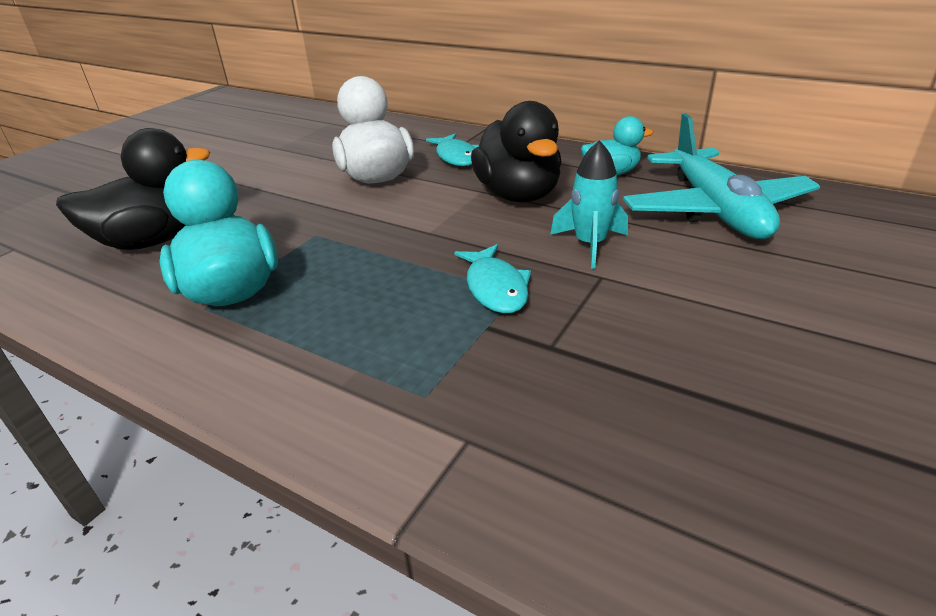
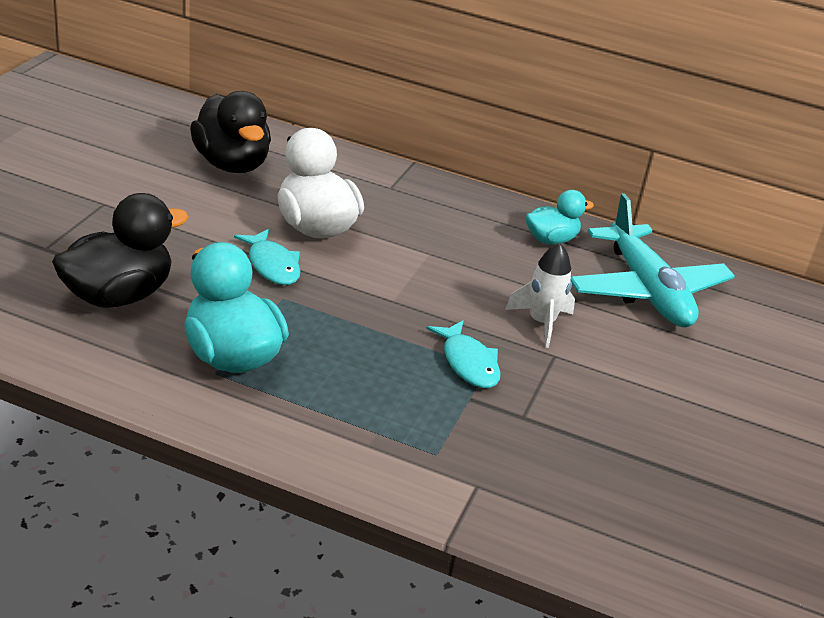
camera: 15 degrees left, 0 degrees up
(456, 157) = (391, 204): turquoise fish -> turquoise fish (272, 265)
(518, 195) = (466, 261): black duck -> black duck (232, 164)
(590, 245) = (541, 323): turquoise rocket -> white rocket

